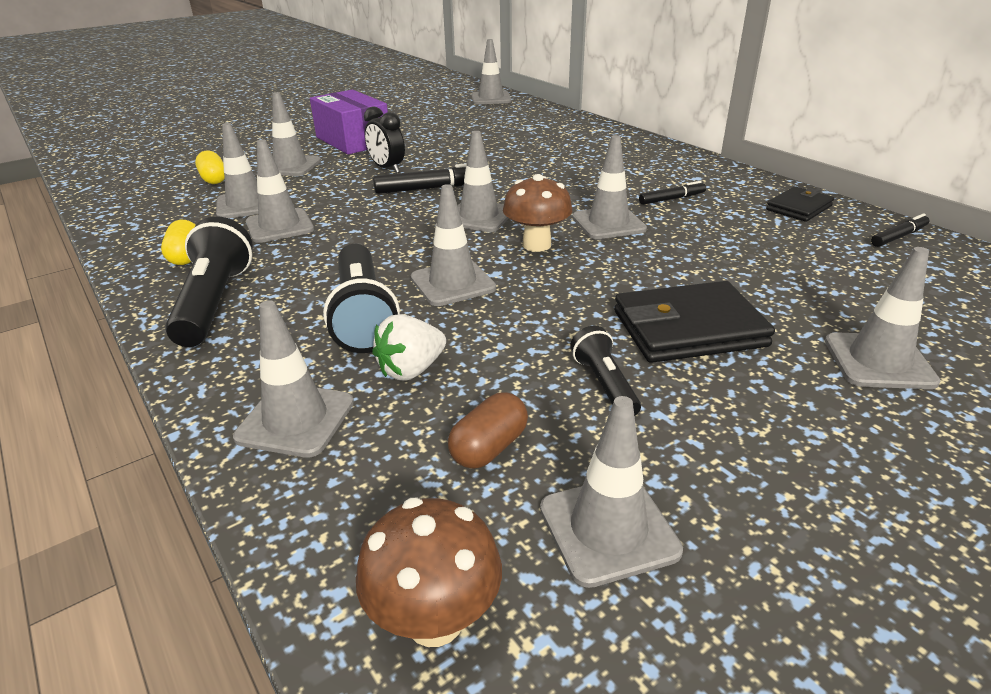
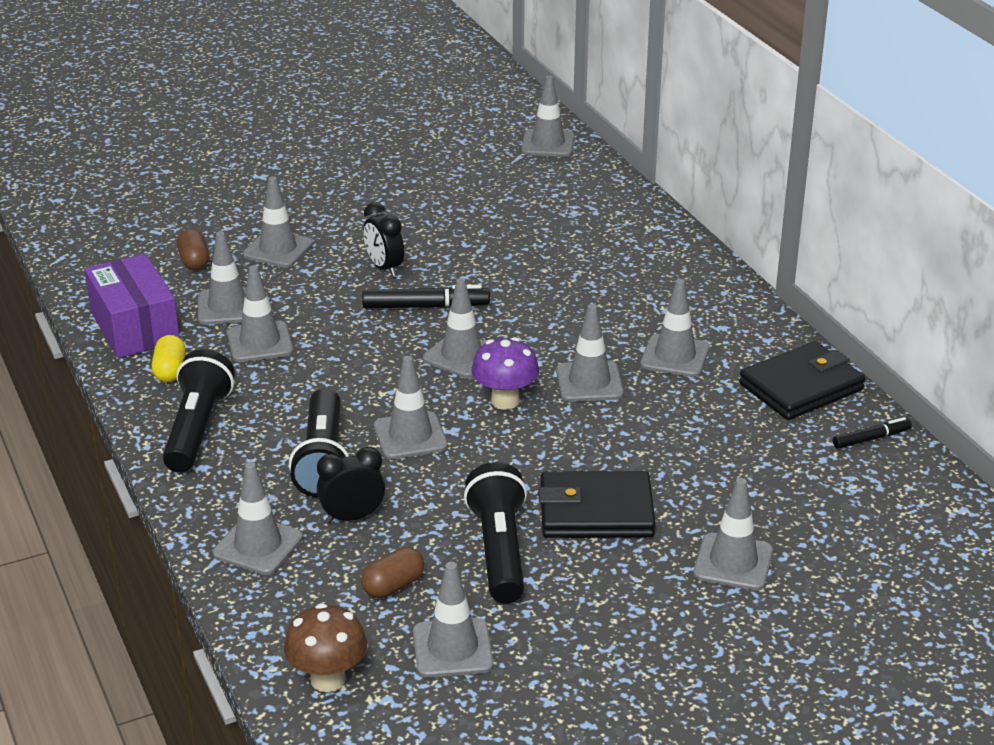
camera: 10 degrees right, 0 degrees up
(214, 179) = (194, 261): yellow capsule -> brown capsule
(353, 141) = (355, 212): purple box -> purple box (135, 327)
(411, 370) = (352, 517): white strawberry -> black clock
(536, 245) = (505, 401): brown mushroom -> purple mushroom
(604, 384) = (499, 550): black flashlight -> black flashlight, size x1.82
(672, 199) = (675, 356): black marker -> grey traffic cone
(799, 208) = (801, 387): black wallet -> black wallet, size x1.67

